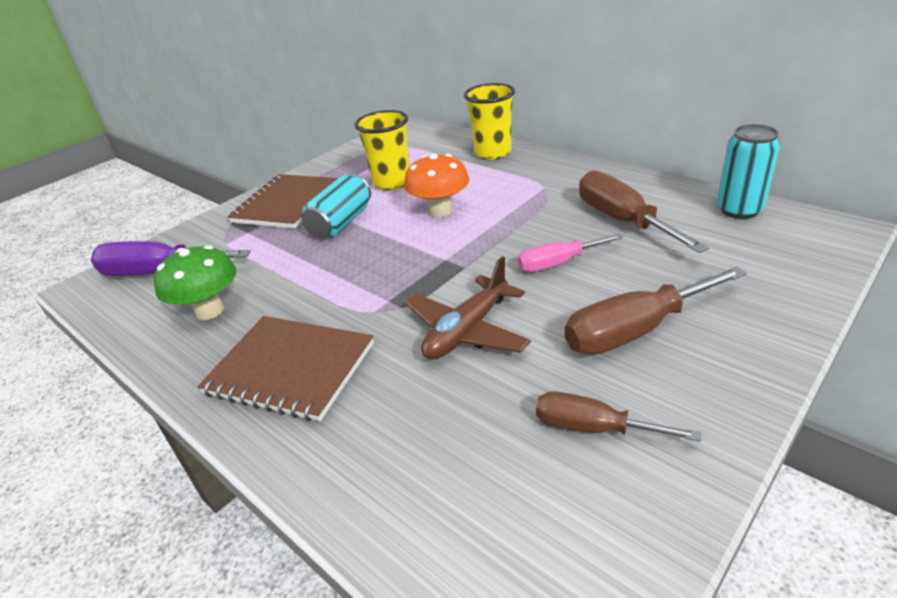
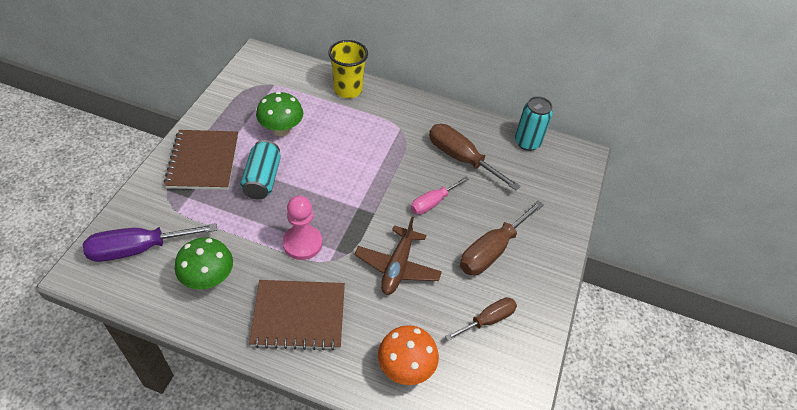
camera: 30 degrees left, 15 degrees up
(348, 288) = (302, 243): none -> pink pawn
(392, 182) = (281, 130): yellow cup -> green mushroom
(440, 211) = (334, 159): orange mushroom -> orange mushroom (406, 368)
(593, 428) = (488, 320): brown screwdriver -> brown screwdriver turned 150 degrees clockwise

